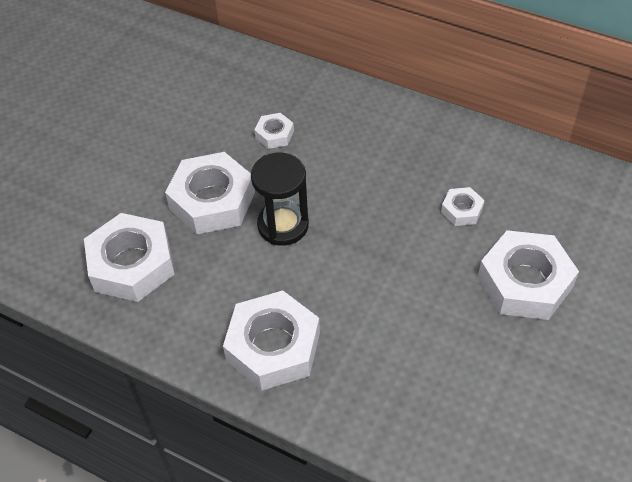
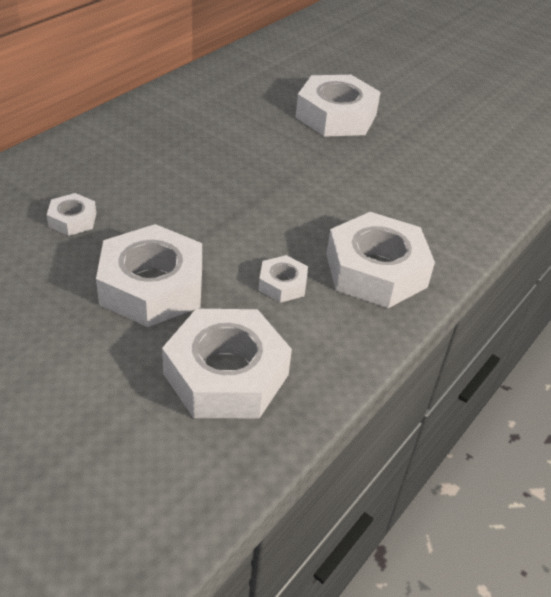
camera: 85 degrees left, 10 degrees down
(283, 225) = (216, 237): black hourglass -> none
(461, 210) = (245, 127): white nut -> white nut (282, 284)

